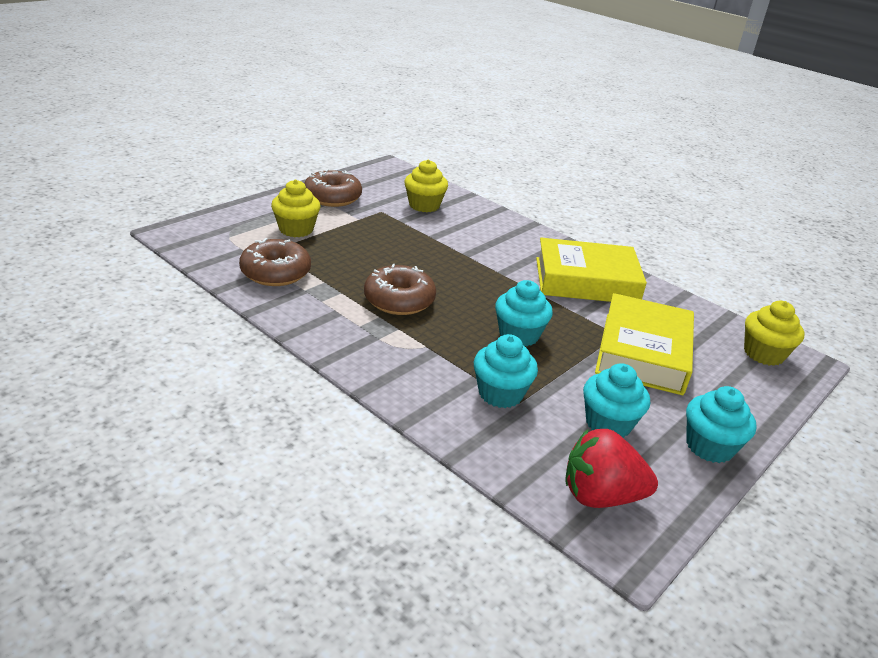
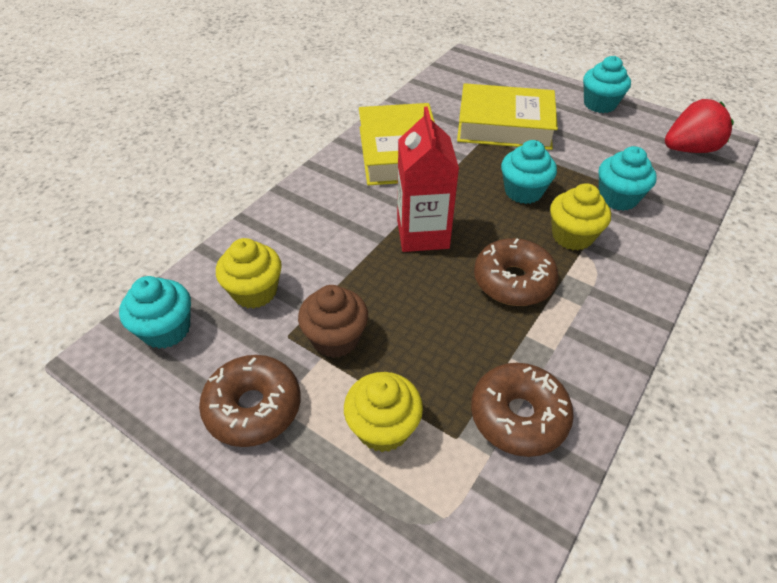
camera: 95 degrees left, 15 degrees up
(372, 225) = (335, 338): none -> brown cupcake
(467, 272) = (422, 234): none -> red carton
(600, 496) = (689, 149): red strawberry -> red strawberry turned 105 degrees counterclockwise
(608, 423) = (610, 144): turquoise cupcake -> turquoise cupcake (166, 330)
(763, 354) = (467, 73): yellow cupcake -> yellow cupcake (572, 236)

